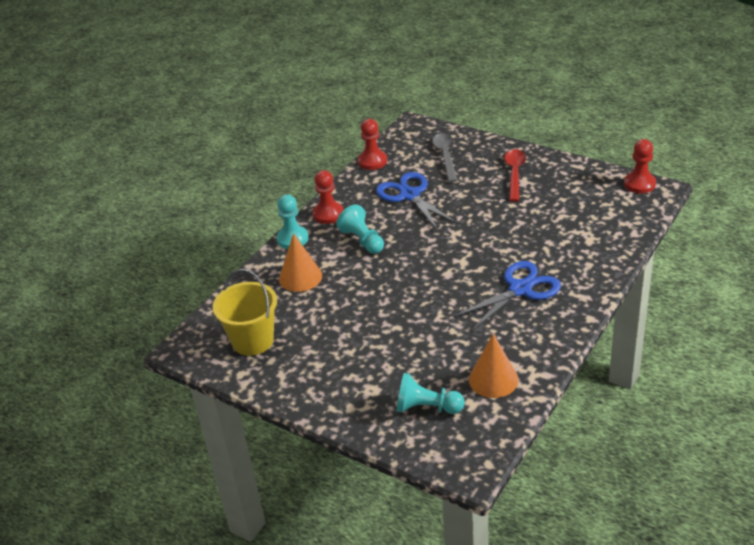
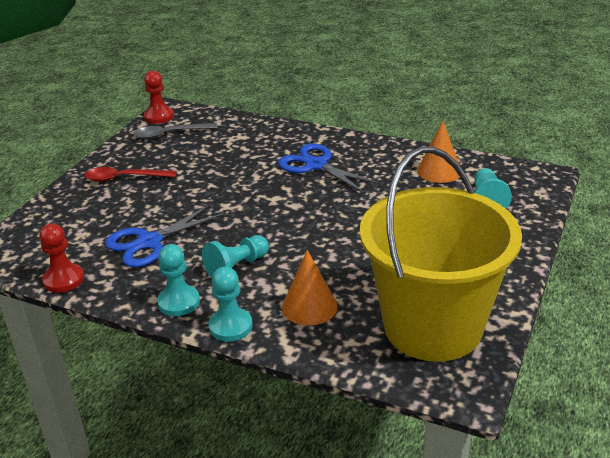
camera: 100 degrees left, 5 degrees down
(252, 340) = (432, 327): yellow bucket -> yellow bucket, size x1.88
(328, 214) = (179, 302): red pawn -> turquoise pawn
(445, 156) = (73, 224): grey spoon -> grey spoon (170, 134)

